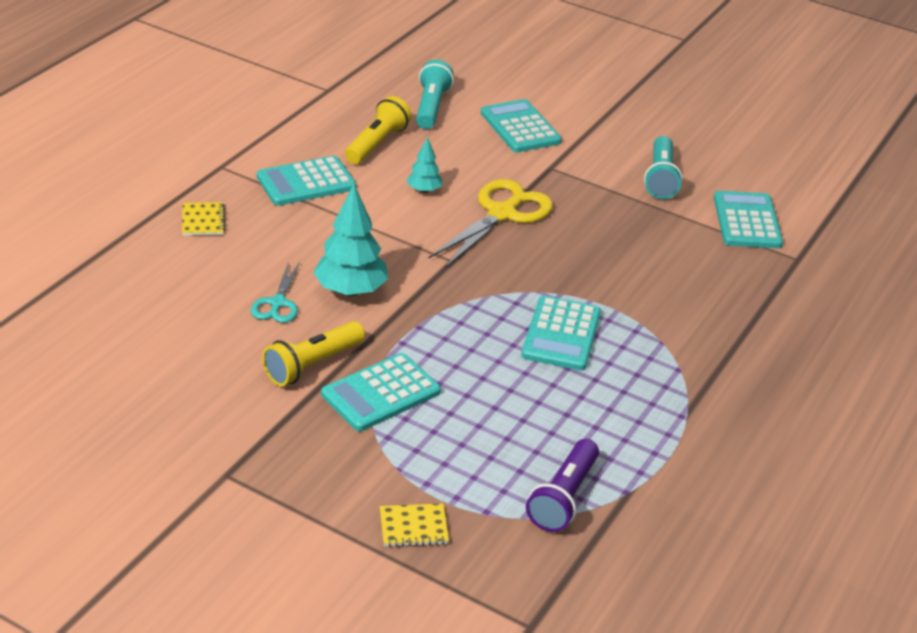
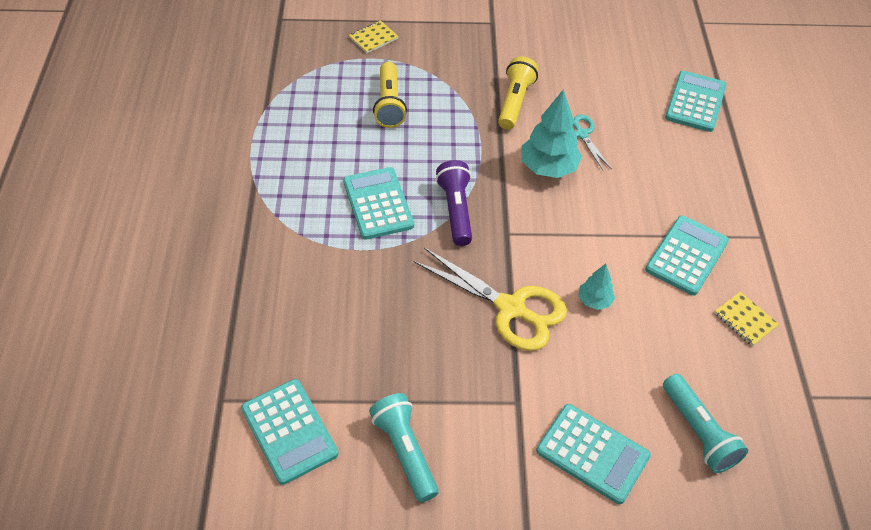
camera: 150 degrees right, 15 degrees up
(203, 221) = (706, 176): yellow notebook -> yellow notebook (745, 320)
(377, 144) = (687, 340): yellow flashlight -> yellow flashlight (389, 104)
(381, 393) = (458, 103): turquoise calculator -> turquoise calculator (695, 102)
(502, 214) = (511, 308): yellow scissors -> yellow scissors turned 60 degrees counterclockwise
(563, 497) = (303, 88): purple flashlight -> purple flashlight (456, 210)

